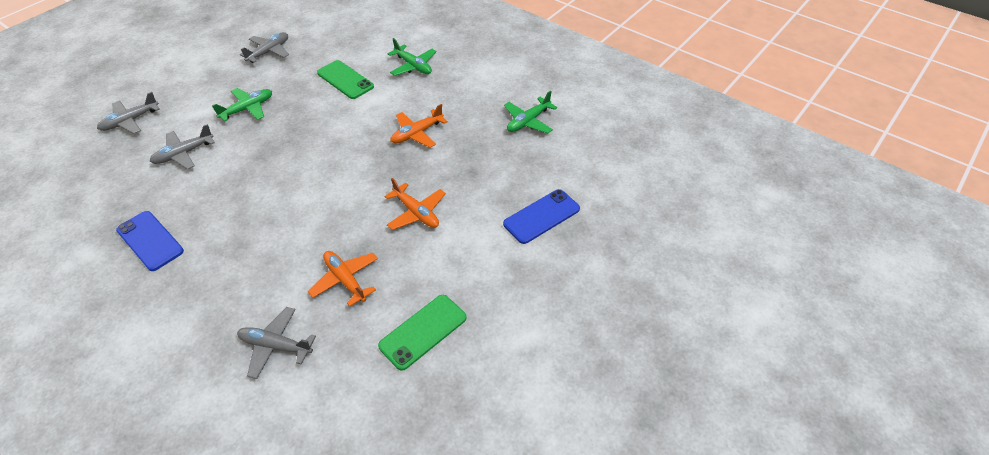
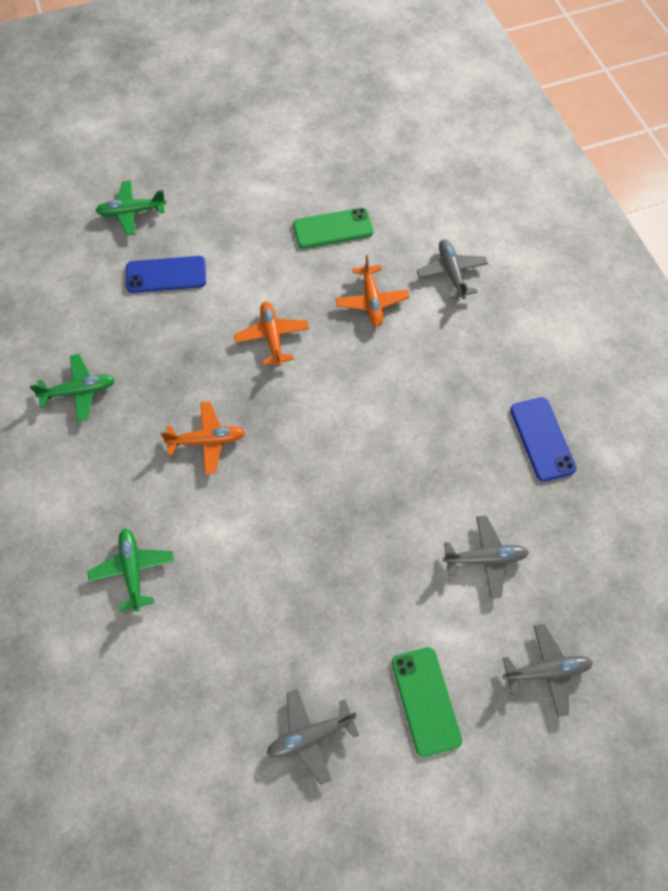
camera: 150 degrees left, 15 degrees up
(248, 109) = (384, 605): green plane -> green plane (131, 212)
(276, 346) = (451, 273): grey plane -> grey plane turned 150 degrees counterclockwise
(345, 80) = (235, 593): green phone -> green phone (425, 701)

